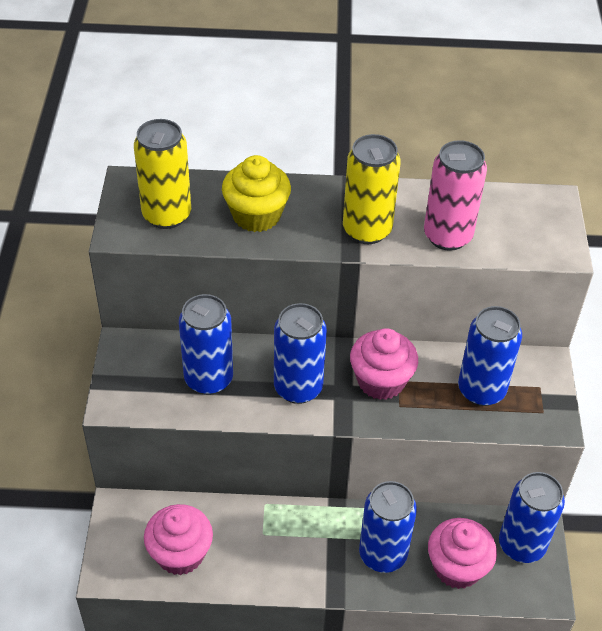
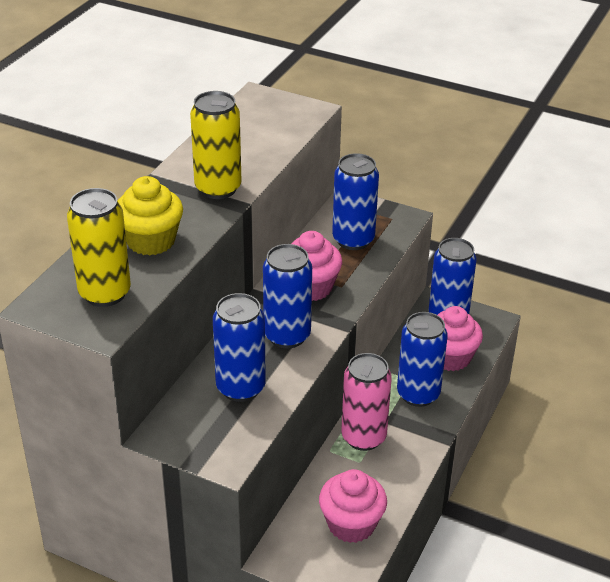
camera: 65 degrees left, 10 degrees down
(447, 236) = (256, 152): pink can -> pink can (363, 437)

